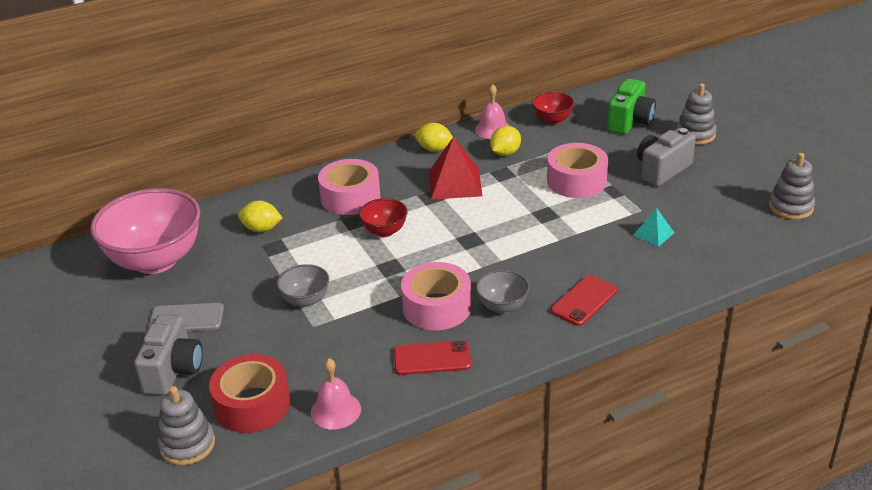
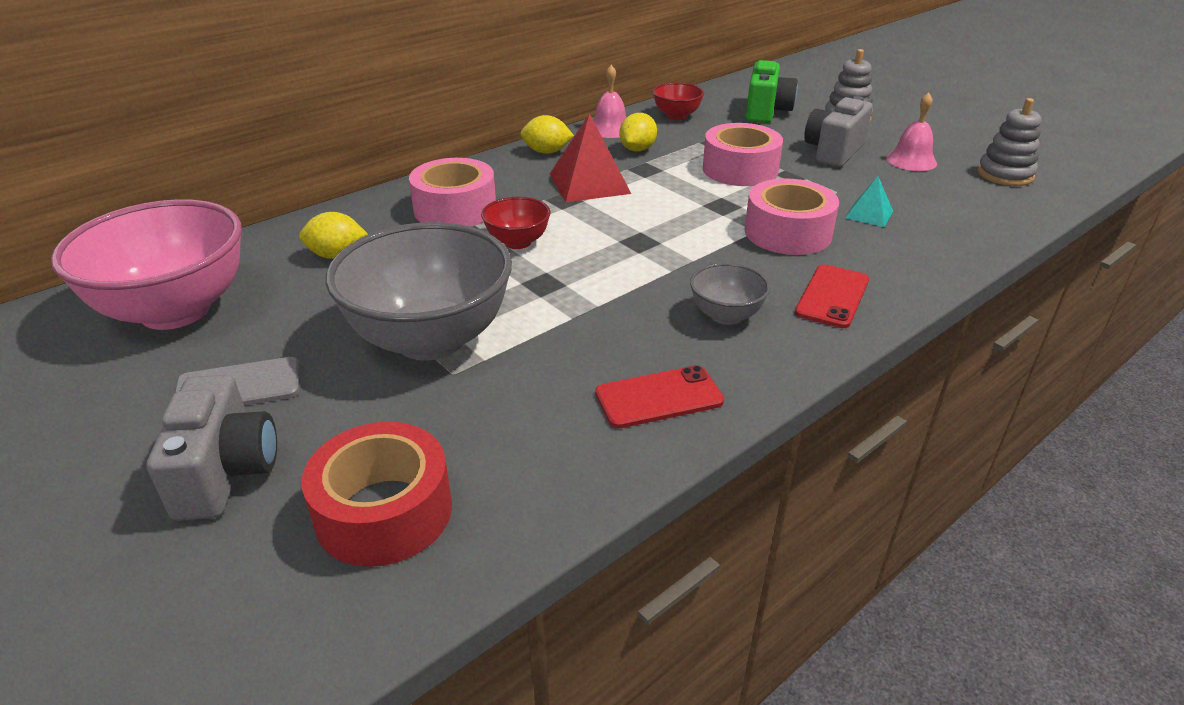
camera: 15 degrees left, 0 degrees up
(187, 445) = (273, 607): grey stacking toy -> none
(305, 300) = (430, 339): grey bowl -> grey bowl, size x2.14
(335, 410) = (535, 500): pink bell -> pink bell (911, 160)
(437, 307) = (633, 326): pink tape -> pink tape (788, 233)

